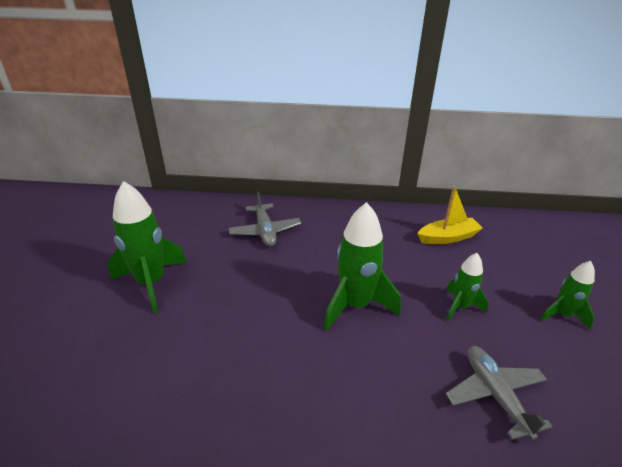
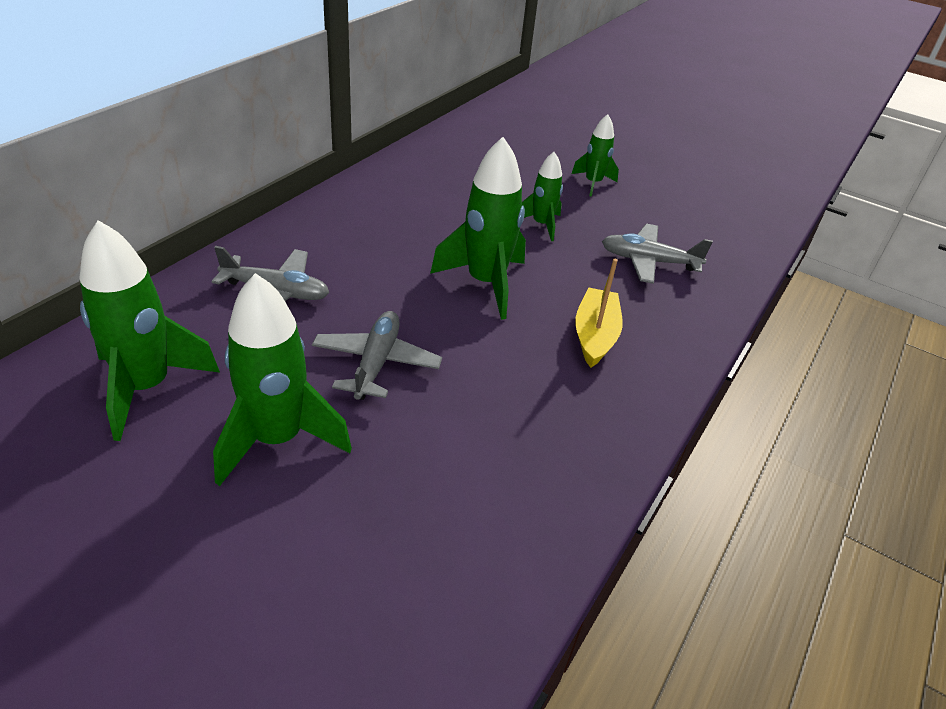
camera: 65 degrees left, 5 degrees up
(165, 229) = (147, 388): none -> green rocket
(234, 291) = (376, 363): none -> grey plane
(448, 237) = (438, 178): yellow boat -> yellow boat (595, 336)

